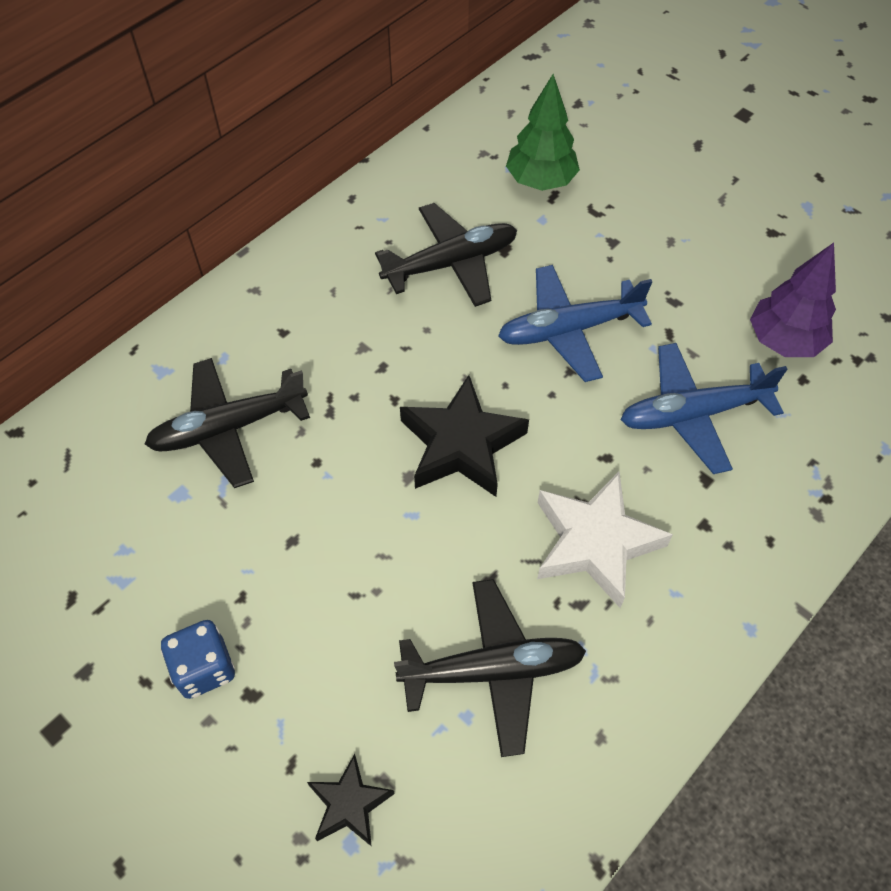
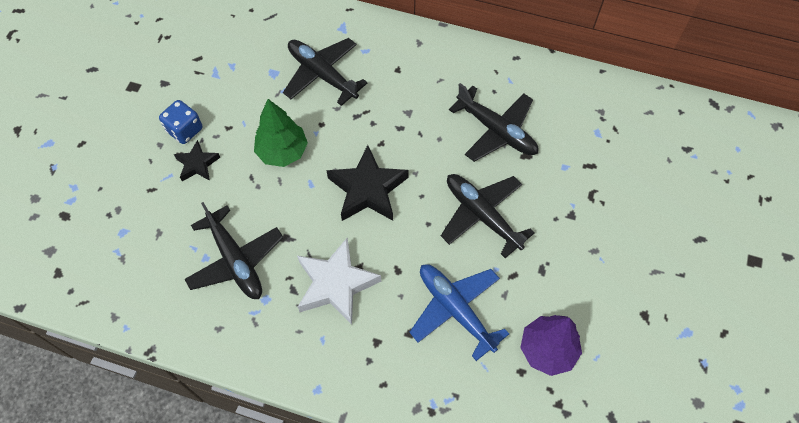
camera: 65 degrees right, 5 degrees up
(349, 804) = (141, 223): black star -> black star (197, 164)
(540, 181) = (598, 153): green tree -> green tree (282, 152)
(568, 330) = (482, 215): blue plane -> black plane

